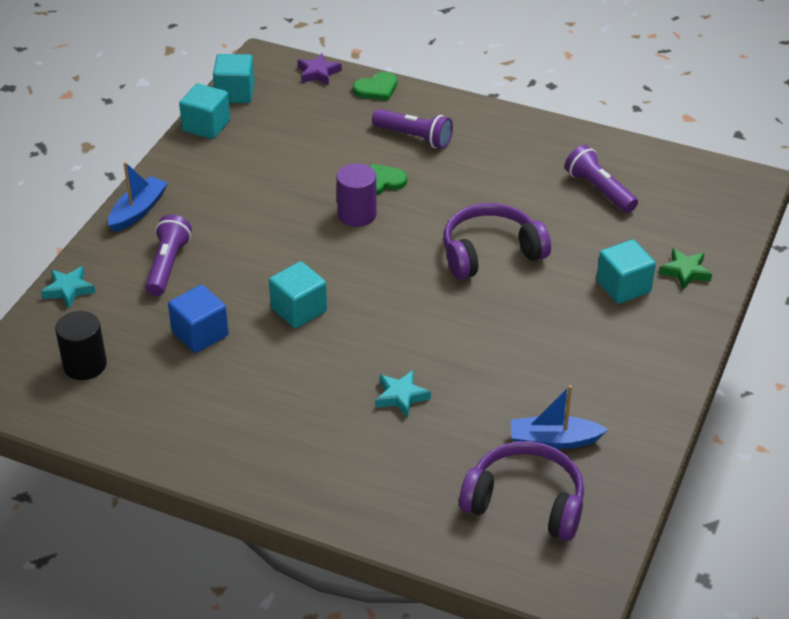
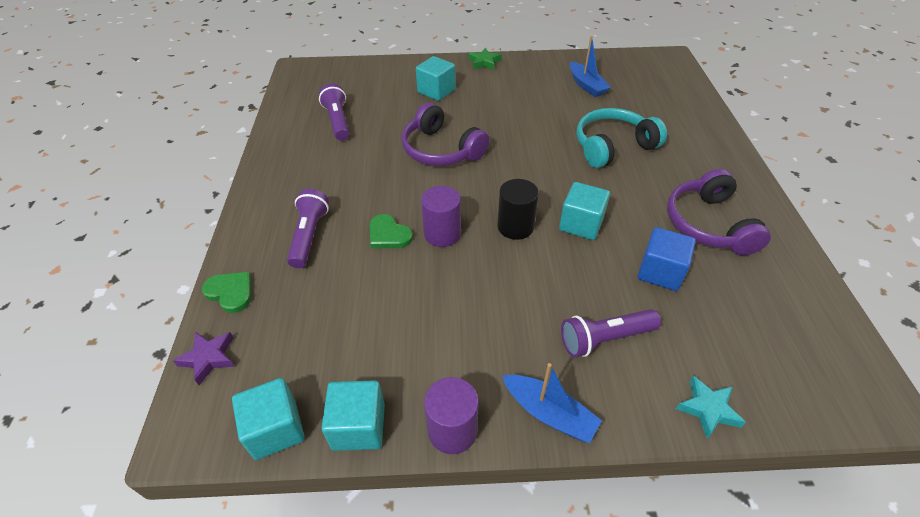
camera: 115 degrees left, 5 degrees up
(85, 365) = (770, 334): black cylinder -> black cylinder (515, 226)
(138, 211) = (549, 413): blue boat -> blue boat turned 150 degrees counterclockwise
(167, 164) = (452, 430): none -> purple cylinder
(401, 396) = (612, 146): turquoise star -> turquoise headphones
(525, 502) = (638, 83): purple headphones -> purple headphones (708, 224)
(599, 190) = (338, 121): purple flashlight -> purple flashlight turned 135 degrees clockwise
(685, 272) = (406, 74): green star -> green star (484, 62)

